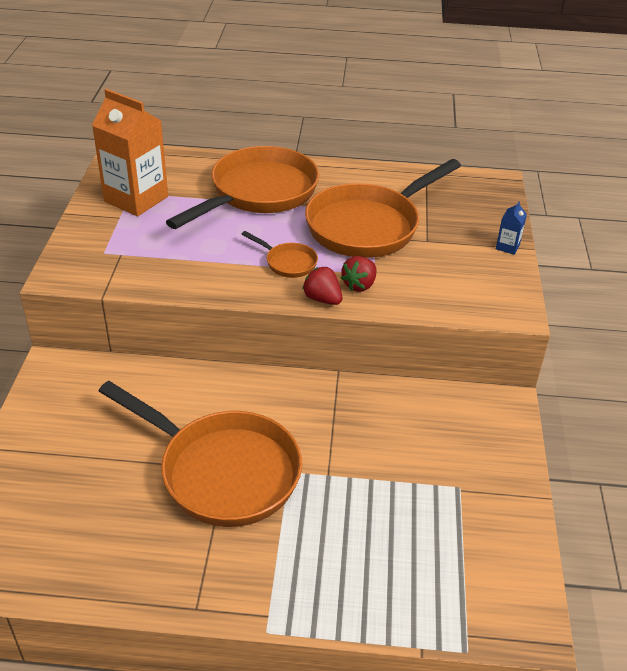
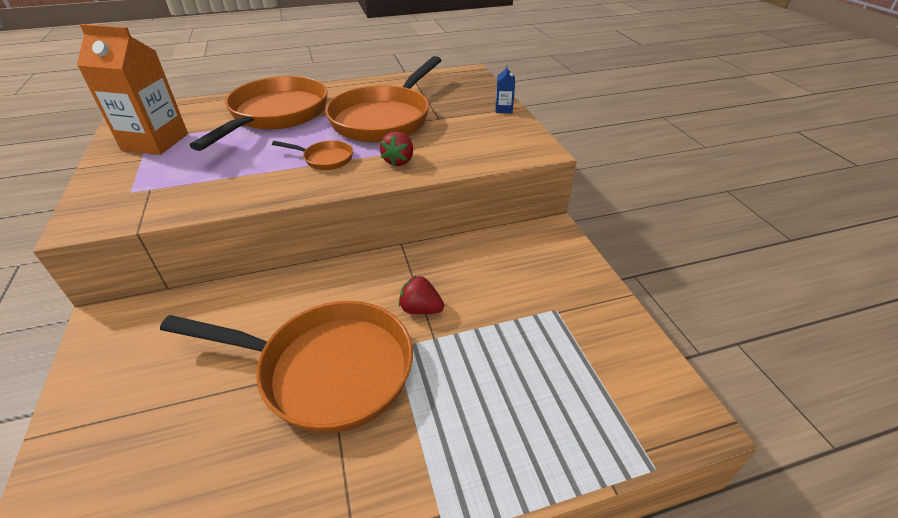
camera: 20 degrees left, 0 degrees up
(322, 299) = (370, 179): red strawberry -> red strawberry (420, 309)

